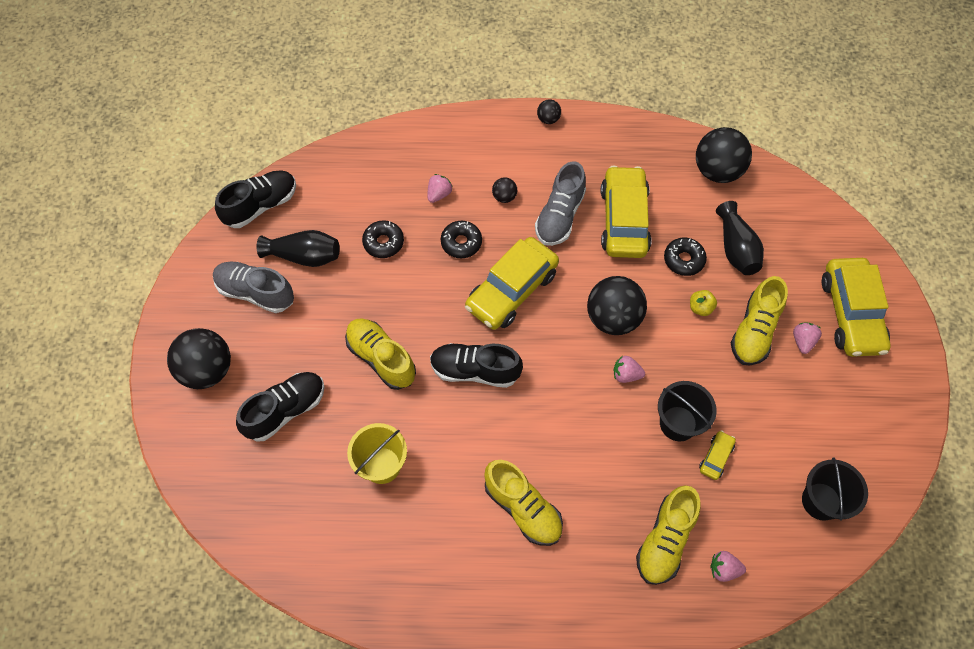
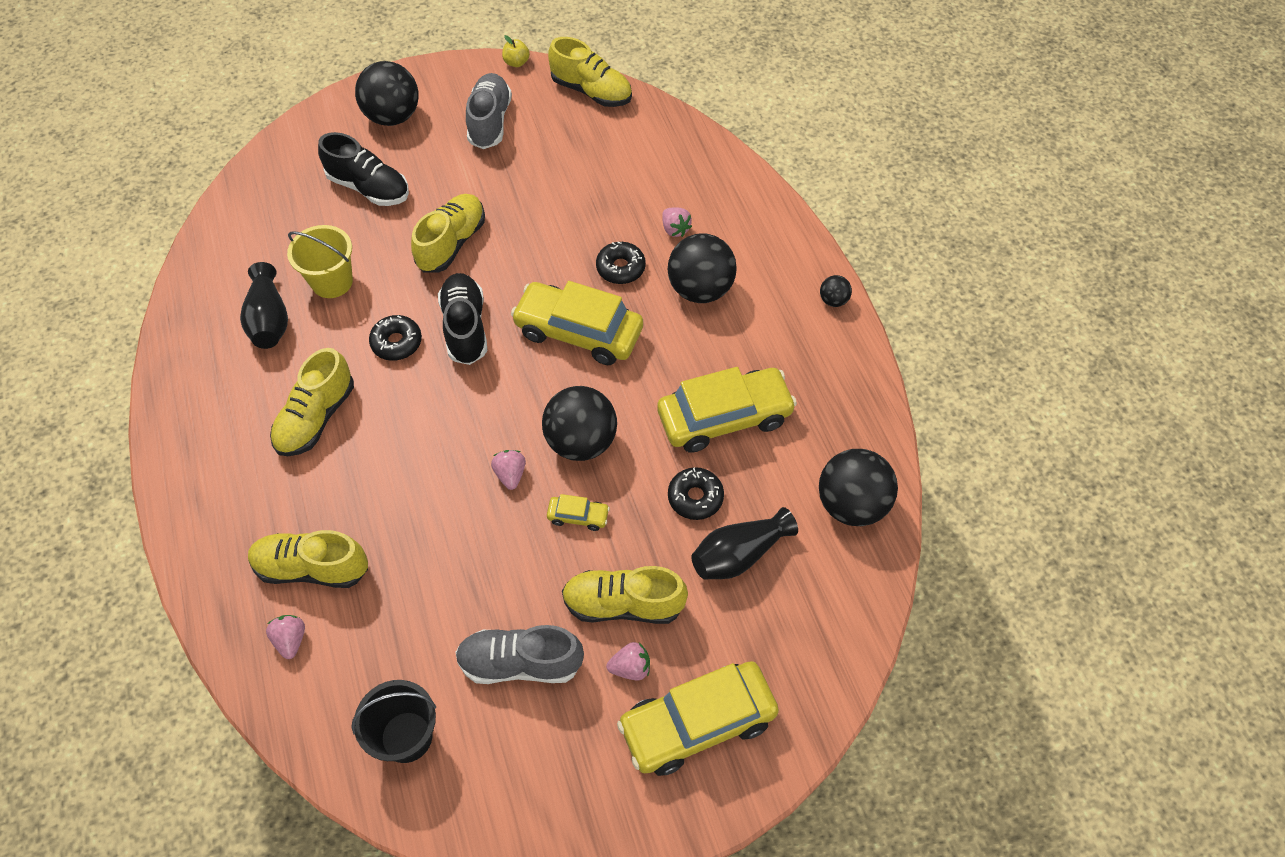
camera: 70 degrees right, 5 degrees down
(261, 205) = (591, 91): black shoe -> yellow shoe
(304, 256) = (547, 144): black vase -> black vase (269, 320)
(383, 242) = (591, 201): black donut -> black donut (397, 342)
(439, 194) = (675, 229): pink strawberry -> pink strawberry turned 45 degrees clockwise
(504, 197) = (700, 289): black ball -> black ball, size x2.17
(560, 216) = (699, 350): grey shoe -> grey shoe (520, 663)
(678, 423) = (464, 546): black bucket -> none
(700, 308) = (632, 533): yellow apple -> yellow apple (516, 62)
(716, 457) = (431, 598): yellow car -> yellow car (578, 516)

